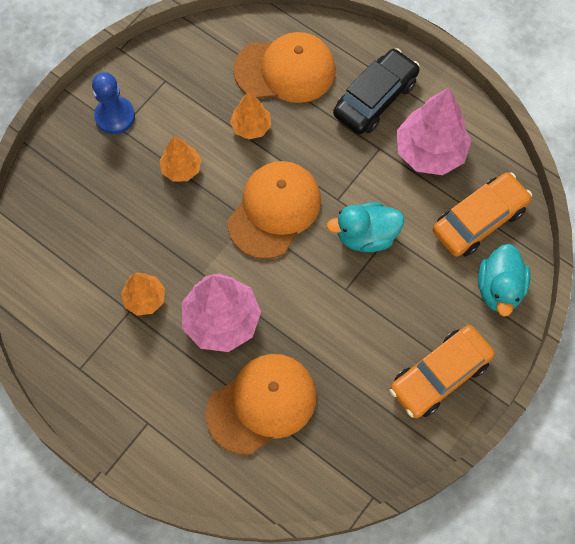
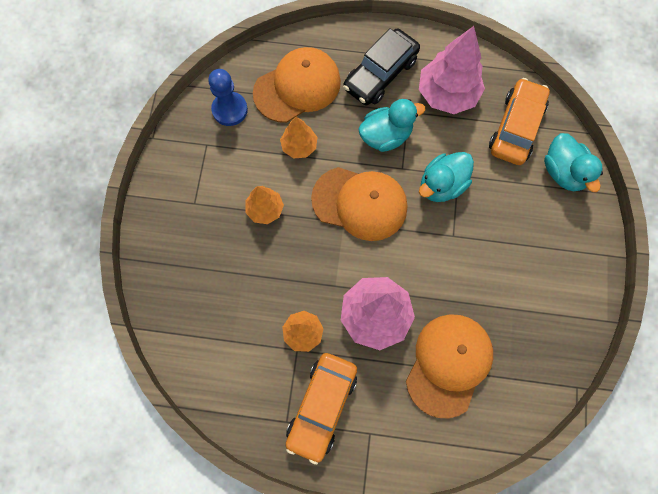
camera: 30 degrees left, 5 degrees up
(115, 116) = (183, 195): blue pawn -> blue pawn (230, 110)
(274, 210) = (360, 203): orange cap -> orange cap turned 105 degrees clockwise
(341, 160) = (385, 136): none -> turquoise duck
(375, 98) = (380, 74): black car -> black car turned 150 degrees counterclockwise
(439, 375) = (564, 263): orange car -> orange car (322, 406)

